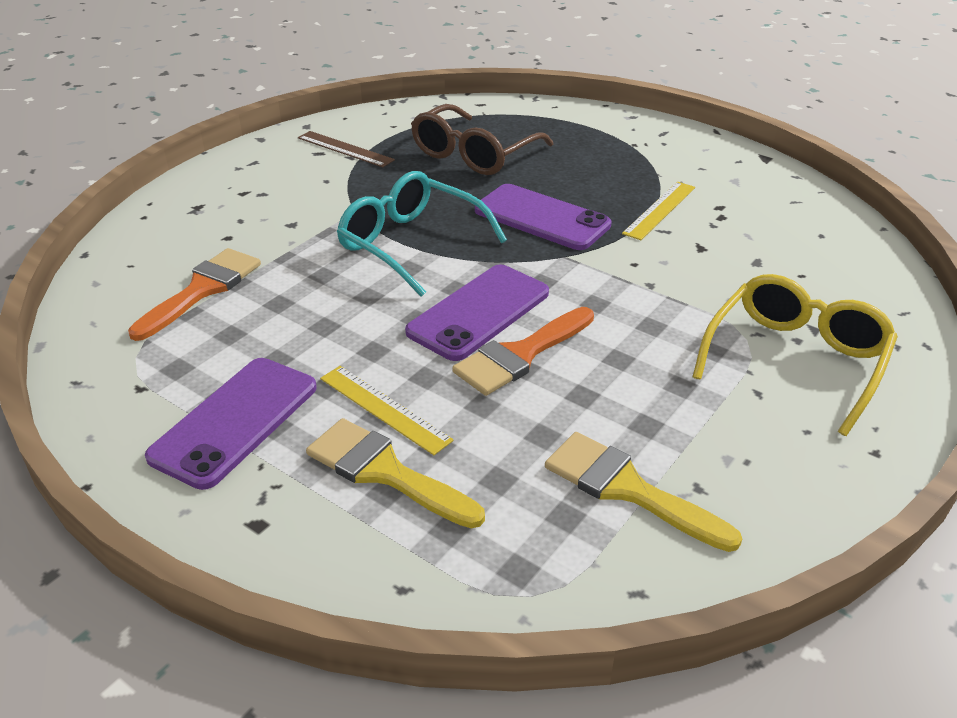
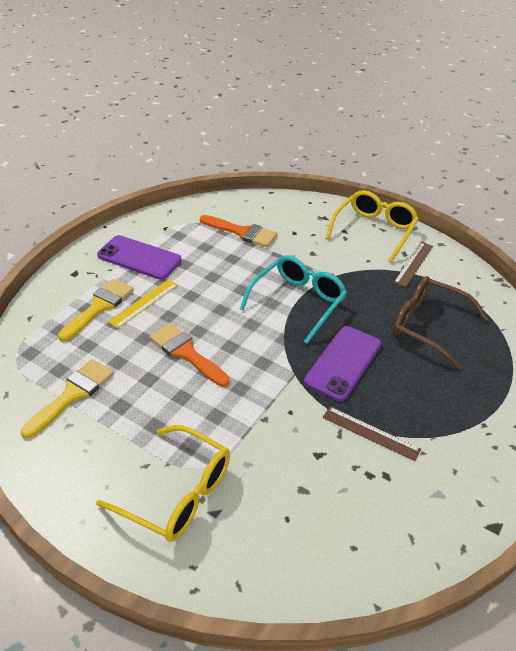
camera: 85 degrees right, 5 degrees up
(255, 169) = (374, 231): none -> yellow glasses
(479, 312) = (227, 334): purple phone -> none
(659, 210) = (370, 433): yellow ruler -> brown ruler

